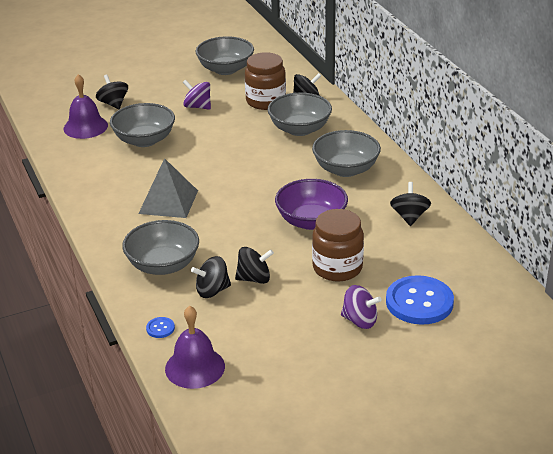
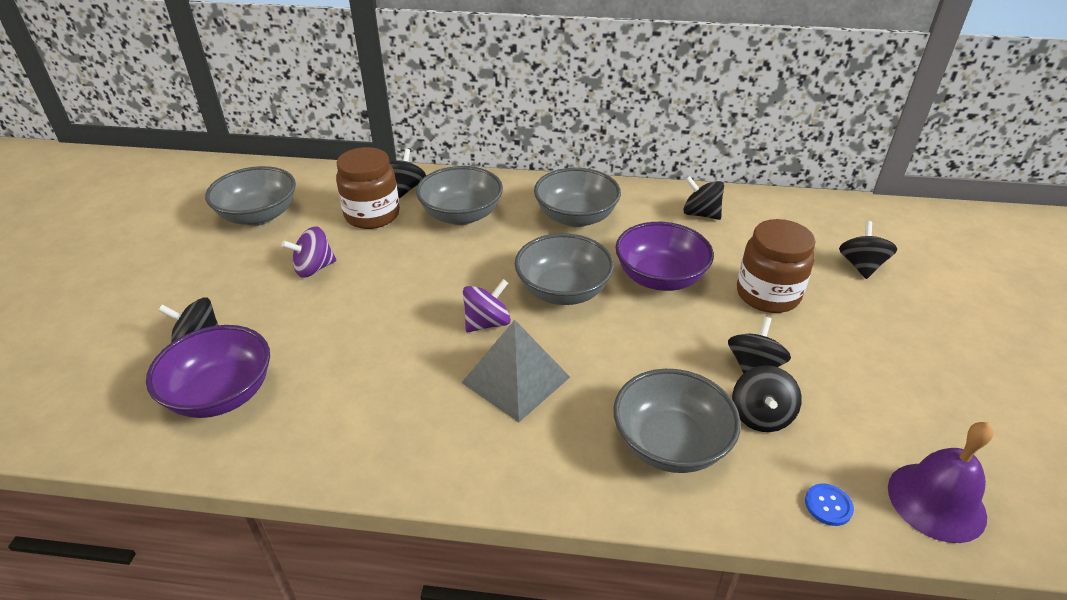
camera: 60 degrees left, 5 degrees up
(85, 127) = (221, 394): purple bell -> purple bowl
(144, 140) = (335, 345): grey bowl -> grey bowl (563, 291)
(360, 321) = (879, 317): purple spinning top -> purple spinning top (487, 323)
(419, 302) = (861, 266): blue button -> black spinning top

